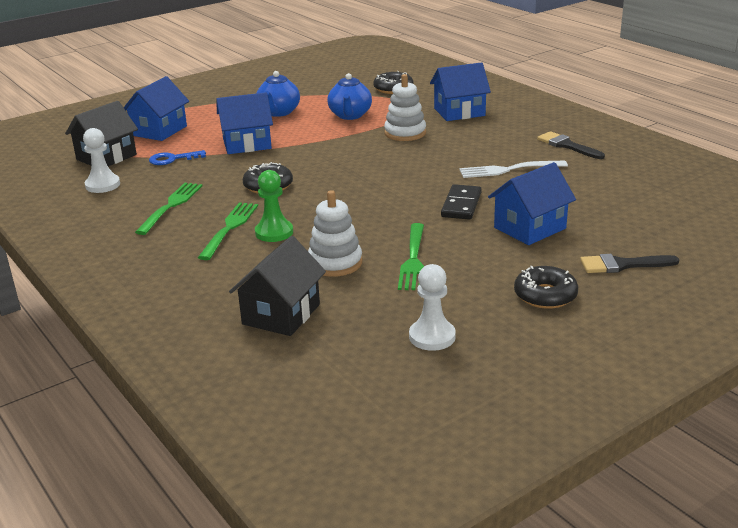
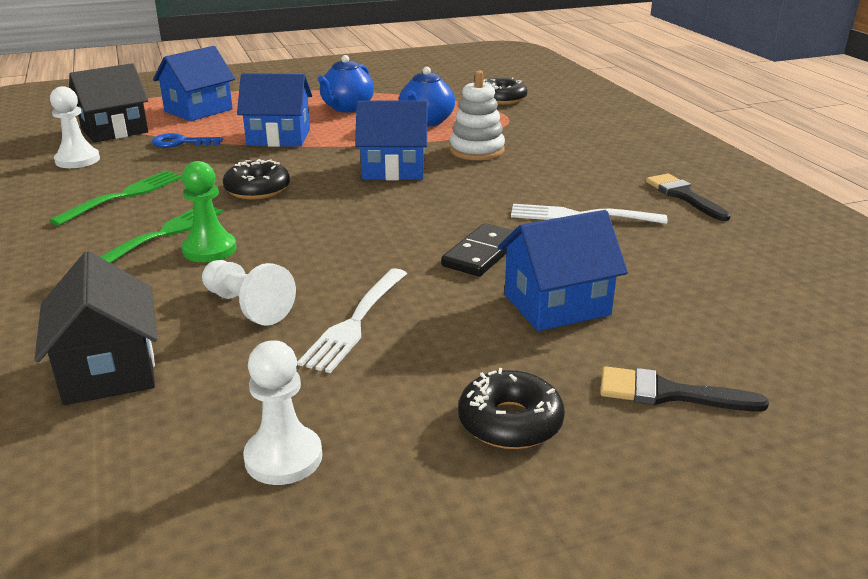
camera: 15 degrees right, 0 degrees up
(281, 314) = (109, 370): black house -> black house turned 60 degrees counterclockwise
(335, 263) = (247, 306): white stacking toy -> white pawn
(413, 259) = (356, 321): green fork -> white fork
(459, 112) = (564, 135): blue house -> blue house (393, 169)

